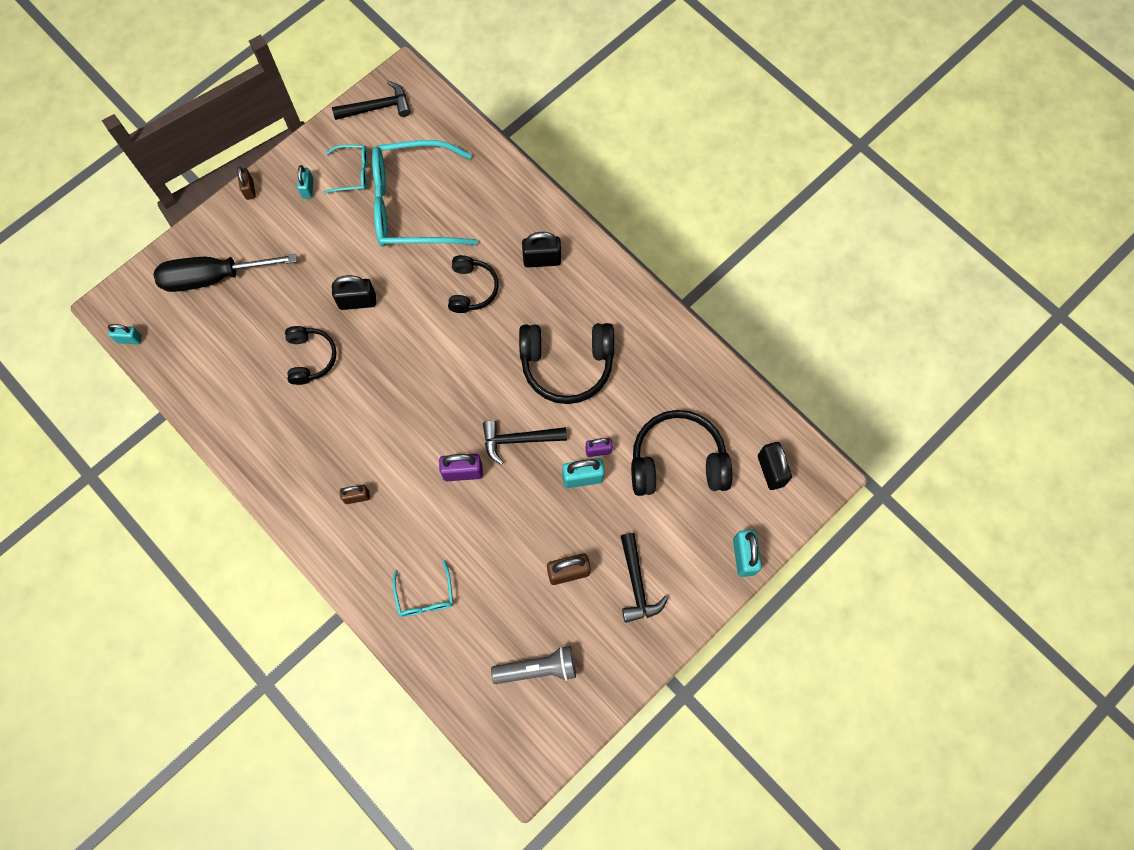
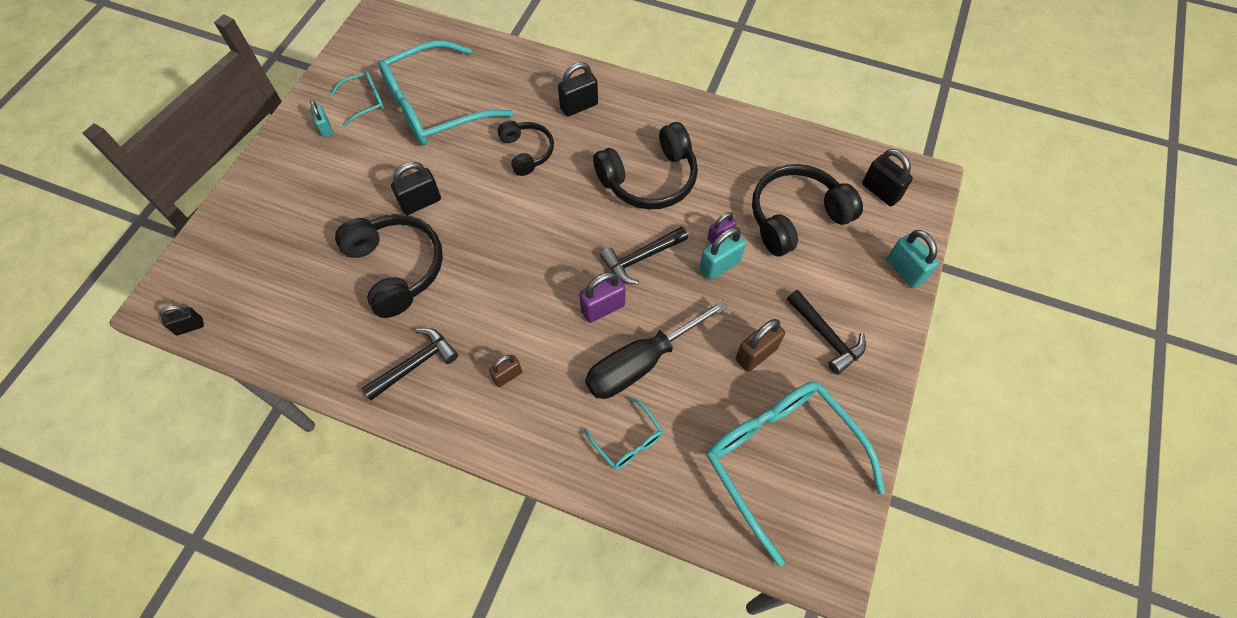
camera: 25 degrees left, 10 degrees down
(129, 339) = (190, 327): turquoise padlock -> black padlock
(213, 277) = (260, 236): black screwdriver -> black screwdriver (641, 363)
(249, 189) = (266, 149): brown padlock -> none
(310, 358) = (396, 268): black headphones -> black headphones, size x1.66
(377, 107) = (363, 45): black hammer -> black hammer (415, 364)
(537, 668) = (780, 459): grey flashlight -> turquoise glasses

